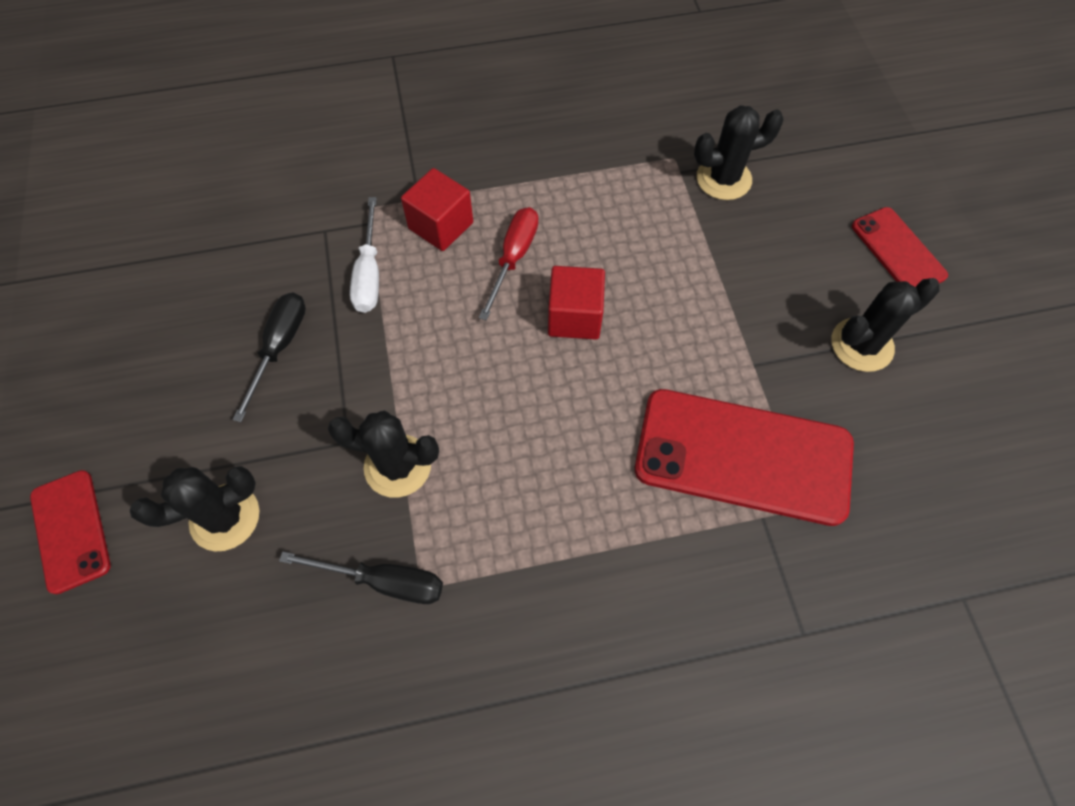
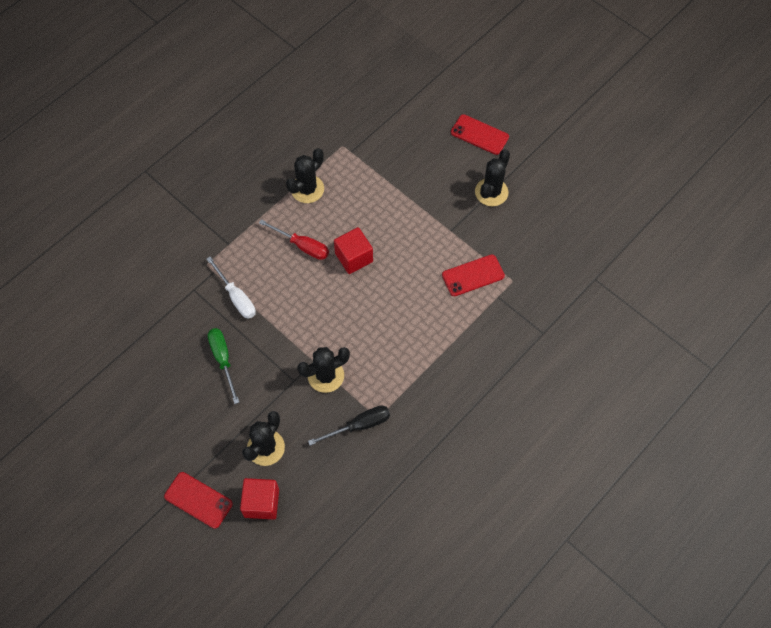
camera: 35 degrees left, 0 degrees up
(280, 347) = (223, 359): black screwdriver -> green screwdriver
(441, 225) = (252, 251): red cube -> red cube (261, 503)
(513, 258) = (302, 246): red screwdriver -> red screwdriver turned 135 degrees clockwise
(723, 179) = (375, 143): black cactus -> black cactus (307, 189)
(743, 456) = (473, 275): red phone -> red phone, size x0.54

